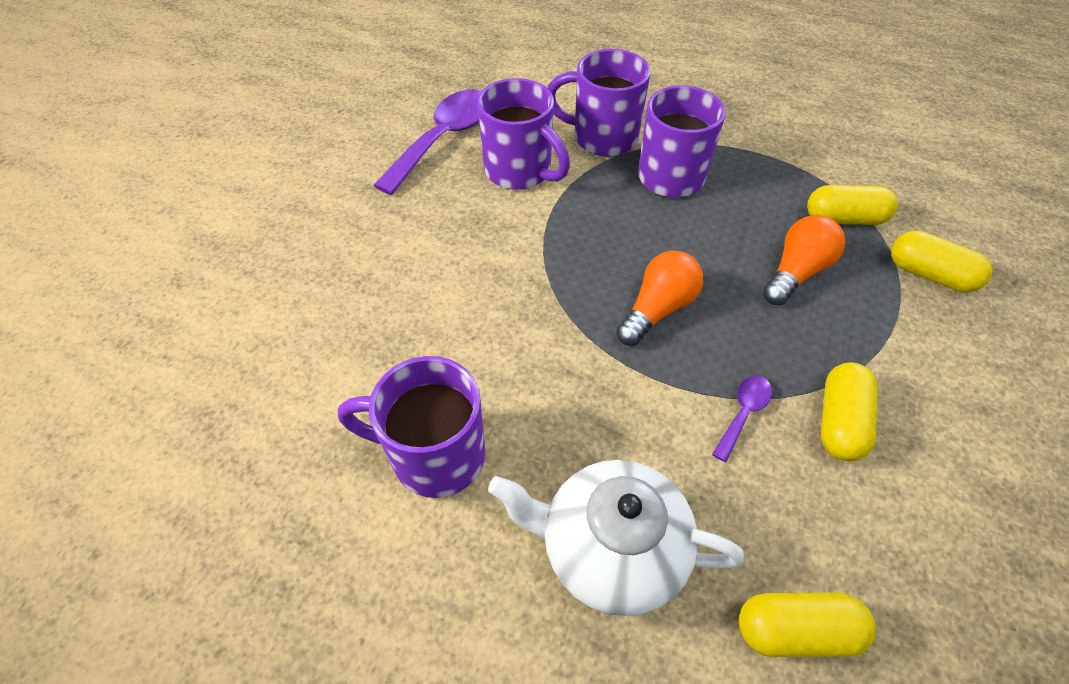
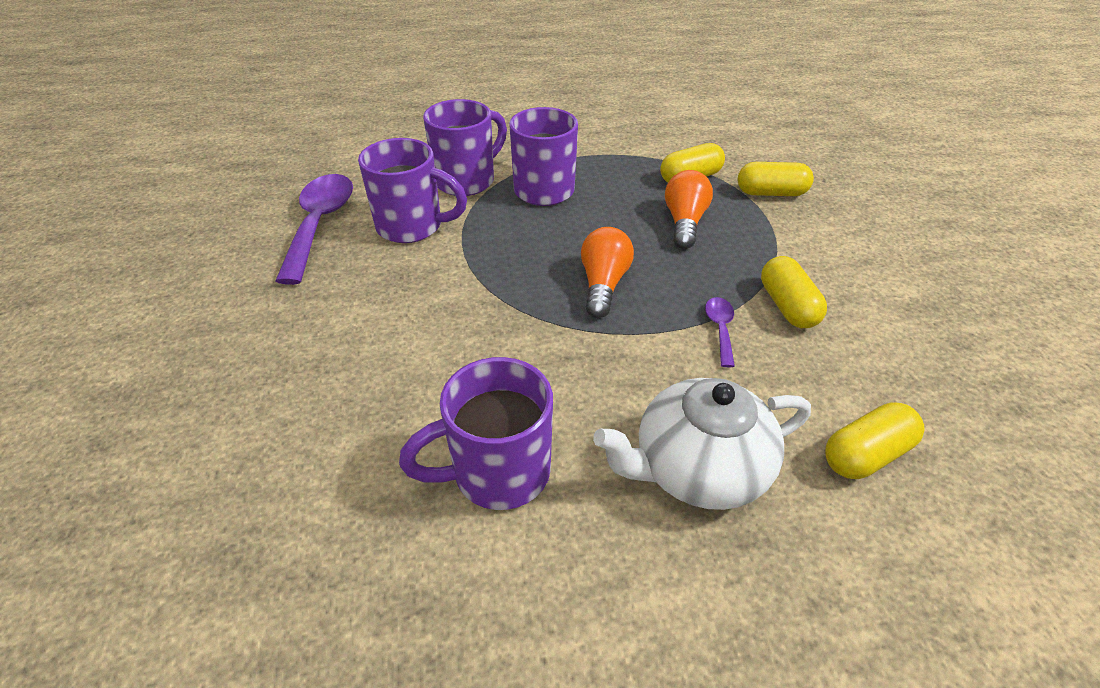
camera: 30 degrees left, 10 degrees down
(602, 138) = (467, 181): purple mug -> purple mug turned 150 degrees clockwise

